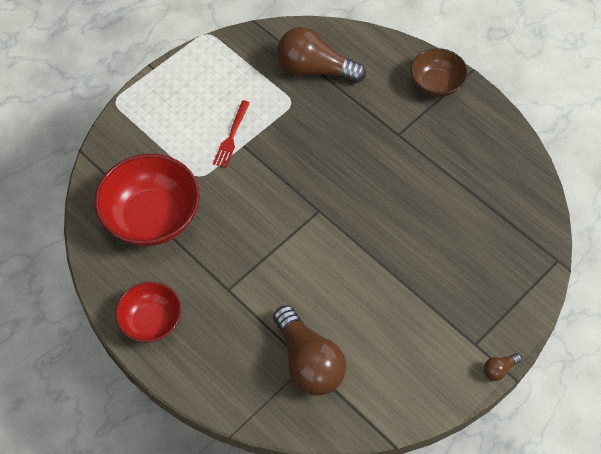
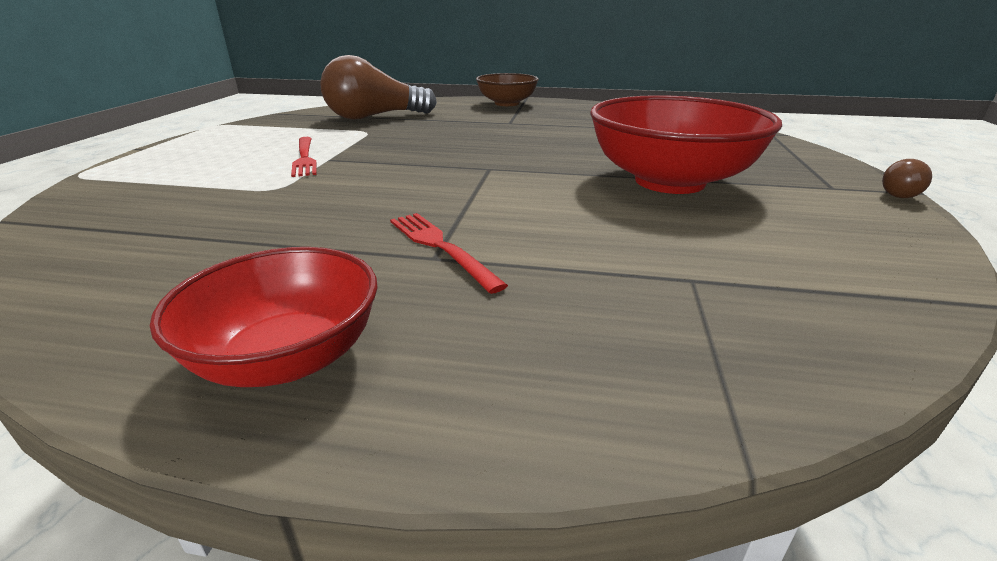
camera: 35 degrees left, 30 degrees down
(152, 217) = (203, 237): red bowl -> red bowl (669, 181)
(235, 283) = (440, 247): none -> red fork
(308, 362) = (690, 276): brown light bulb -> none

